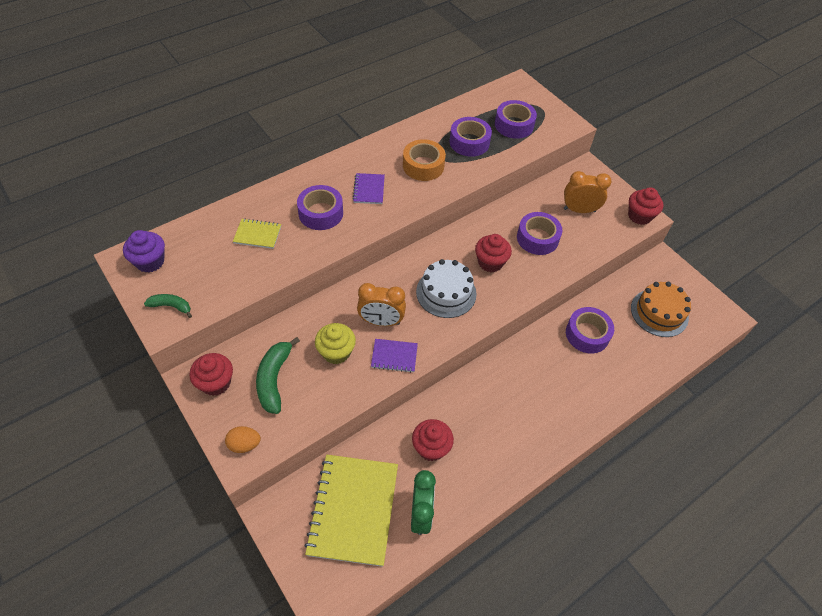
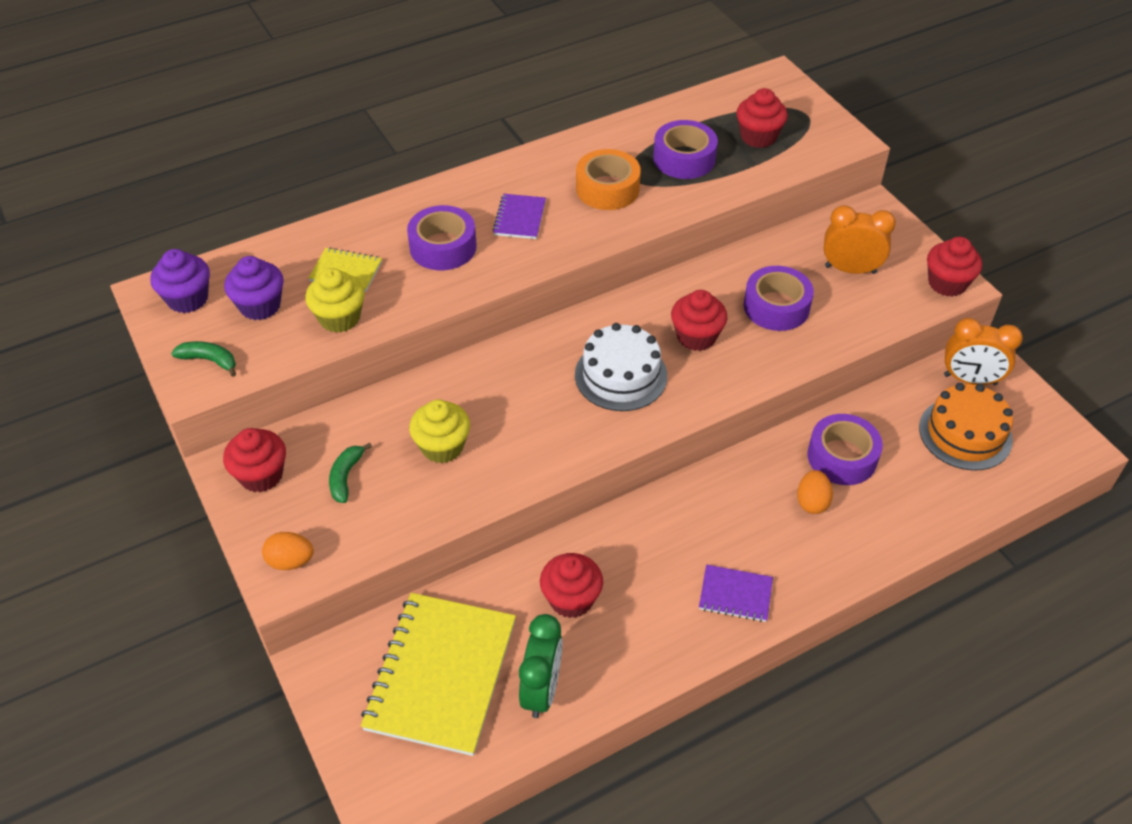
camera: 10 degrees right, 5 degrees down
(201, 263) = (260, 306): none -> purple cupcake
(258, 269) = (339, 318): none -> yellow cupcake
(274, 379) = (346, 477): green banana -> green banana, size x0.59
(381, 321) = (516, 409): orange clock -> orange clock (970, 380)
(394, 356) = (528, 459): purple notebook -> purple notebook (735, 594)
(514, 125) = (758, 137): purple tape -> red cupcake
(573, 366) = (812, 502): none -> orange egg

